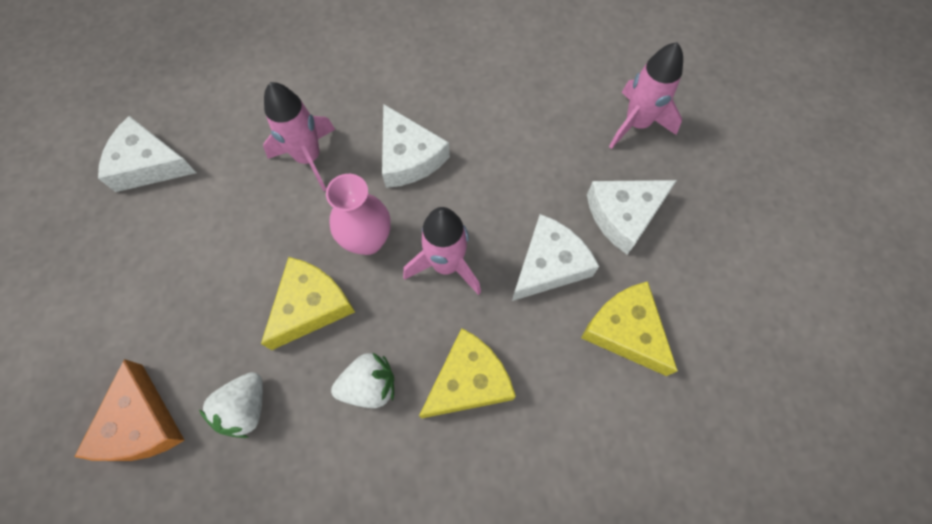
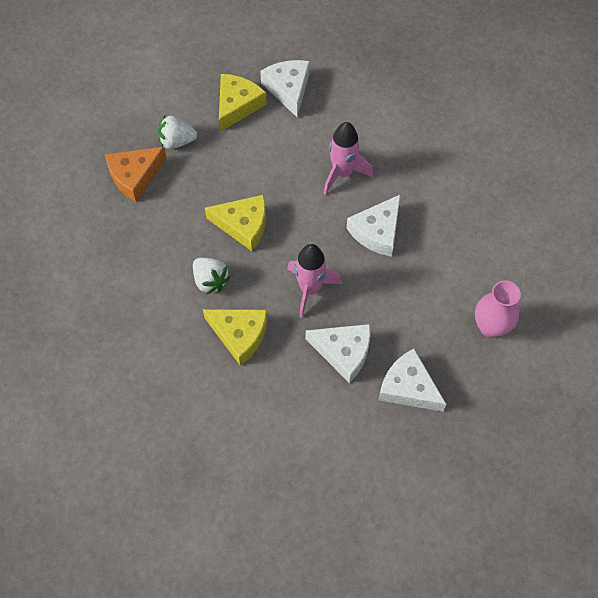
camera: 65 degrees right, 5 degrees down
(245, 408) = (167, 222): white strawberry -> white strawberry (177, 141)
(368, 240) = (303, 235): pink vase -> pink vase (490, 327)
(625, 331) = (320, 418): yellow cheese -> yellow cheese (237, 105)
(636, 124) = (492, 370): pink rocket -> none

